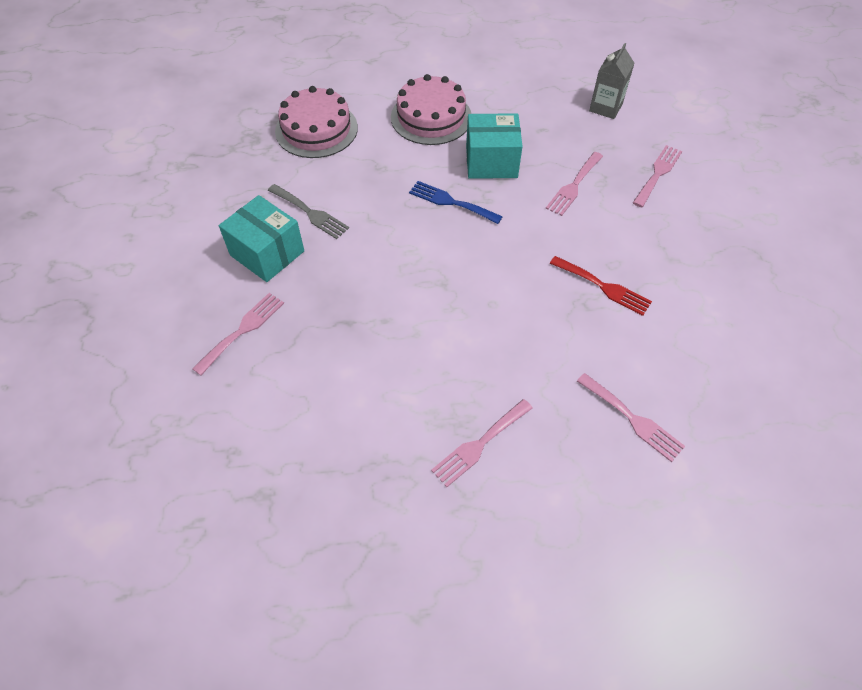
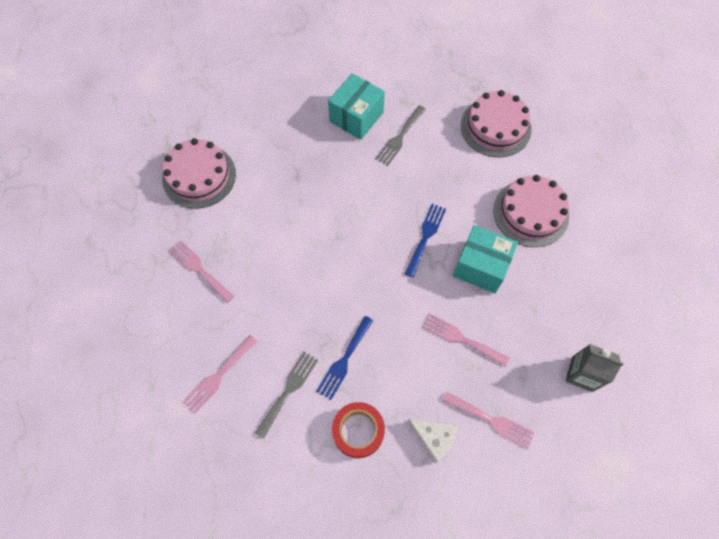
camera: 85 degrees right, 10 degrees up
(243, 330) = (287, 115): pink fork -> none
(323, 447) = (199, 176): none -> pink cake
(491, 162) = (481, 266): turquoise box -> turquoise box turned 60 degrees counterclockwise
(604, 287) = (344, 360): red fork -> blue fork
(644, 342) = (288, 390): none -> grey fork
(681, 218) = (434, 438): none -> white cheese
(683, 279) = (358, 431): none -> red tape

